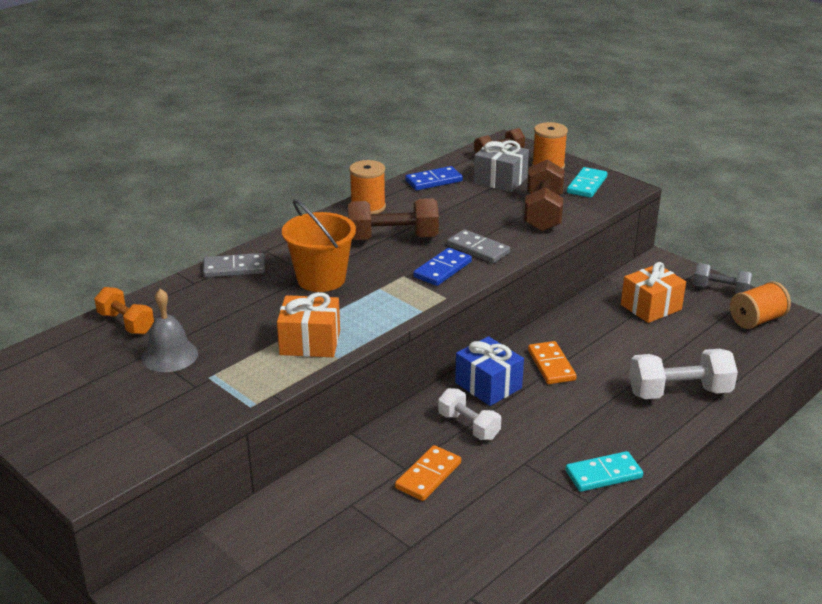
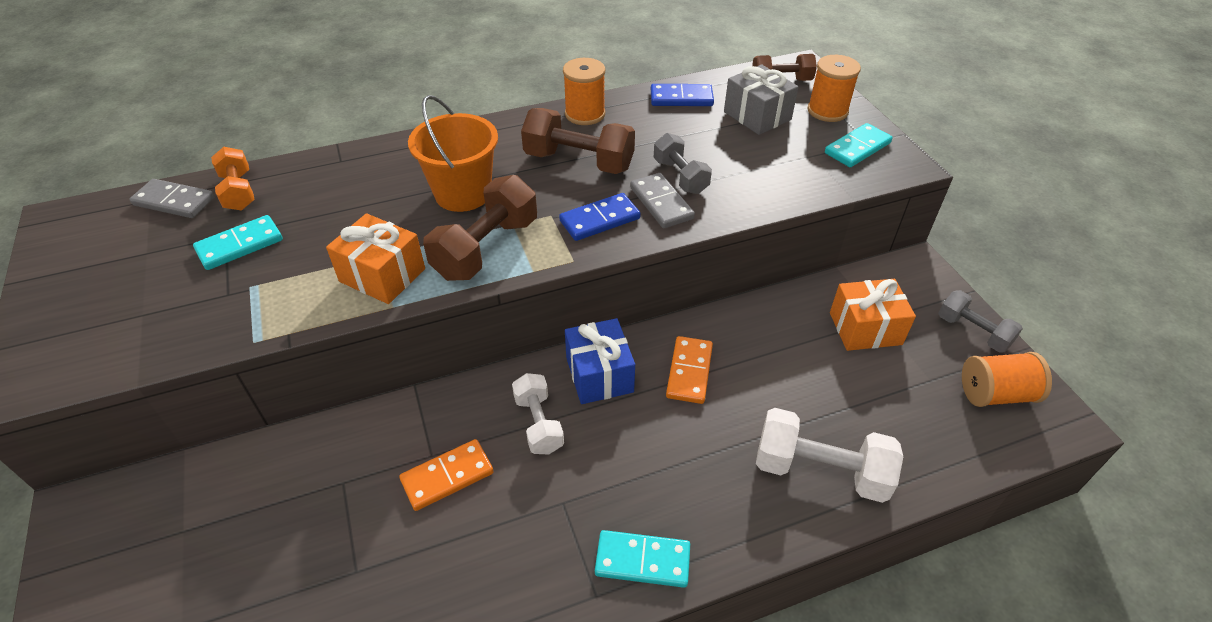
camera: 25 degrees right, 15 degrees up
(169, 355) = (240, 245): grey bell -> turquoise domino
(234, 268) = (391, 154): grey domino -> grey domino (174, 202)
(477, 230) = (680, 176): none -> grey dumbbell
(543, 213) = (775, 174): brown dumbbell -> brown dumbbell (486, 248)

